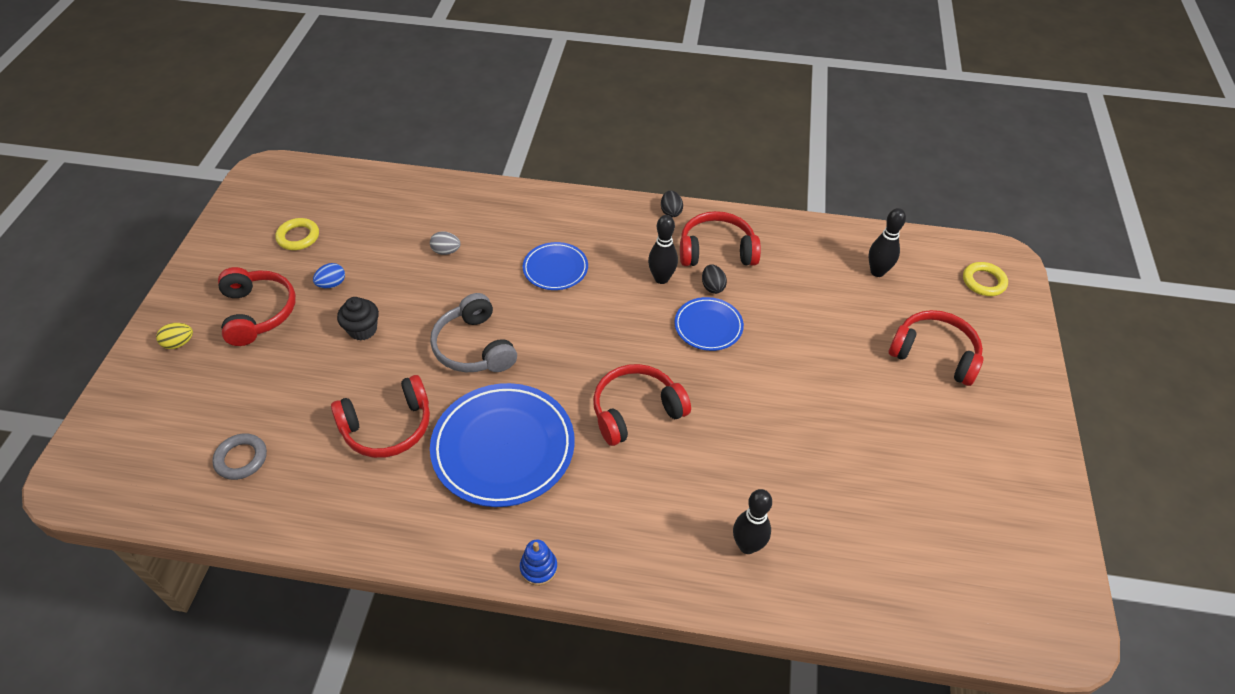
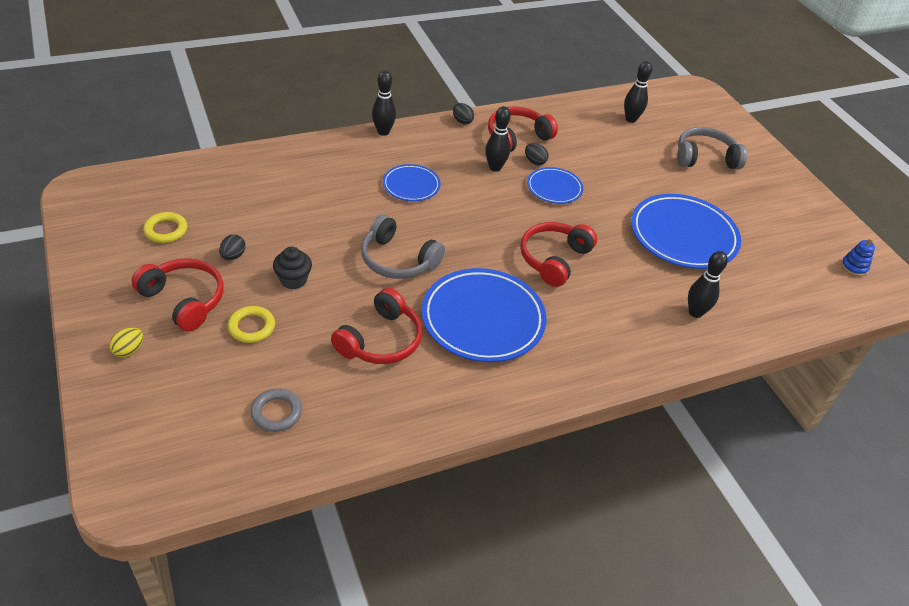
camera: 35 degrees left, 5 degrees down
(332, 284) = (233, 256): blue egg -> black egg
(446, 251) = (311, 200): grey egg -> none
(538, 568) = (578, 385): blue stacking toy -> blue stacking toy (853, 267)
(577, 198) = (383, 132): none -> black bowling pin
(816, 443) = (683, 235): none -> blue plate
(934, 354) = (705, 158): red headphones -> grey headphones
(983, 282) = (696, 106): yellow ring -> yellow ring (251, 327)

